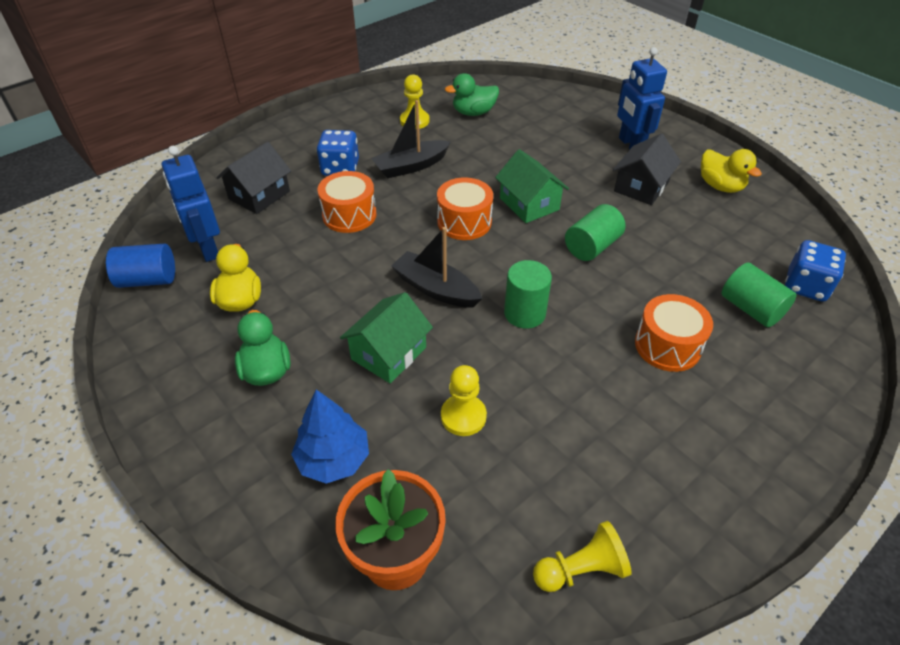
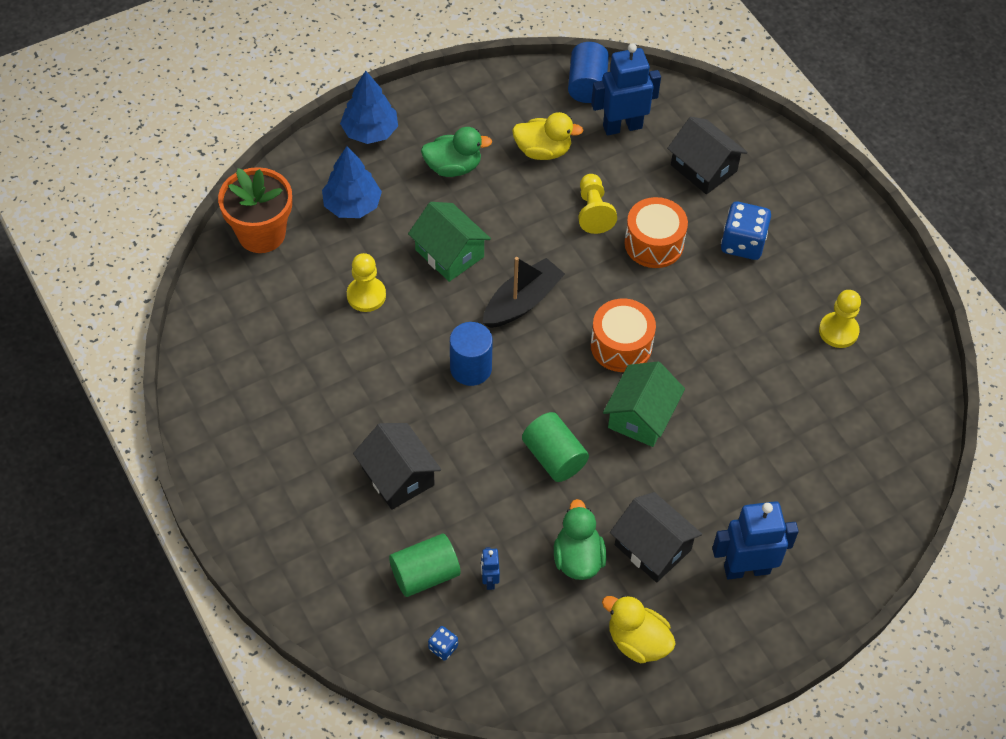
camera: 100 degrees right, 10 degrees up
(210, 465) = (370, 131): none -> blue tree
(411, 166) = (736, 312): black boat -> none
(473, 113) = (851, 401): green duck -> green duck (578, 558)
(524, 313) = (471, 368): green cylinder -> blue cylinder
(529, 204) = (641, 416): green house -> green house turned 45 degrees counterclockwise
(581, 569) = (214, 340): yellow pawn -> yellow pawn (593, 211)
(667, 346) = (398, 476): orange drum -> black house
(720, 186) = (637, 641): yellow duck -> yellow duck turned 60 degrees clockwise
(727, 268) = (489, 580): none -> blue robot
(806, 286) = (443, 647): blue dice -> blue dice, size x0.49

